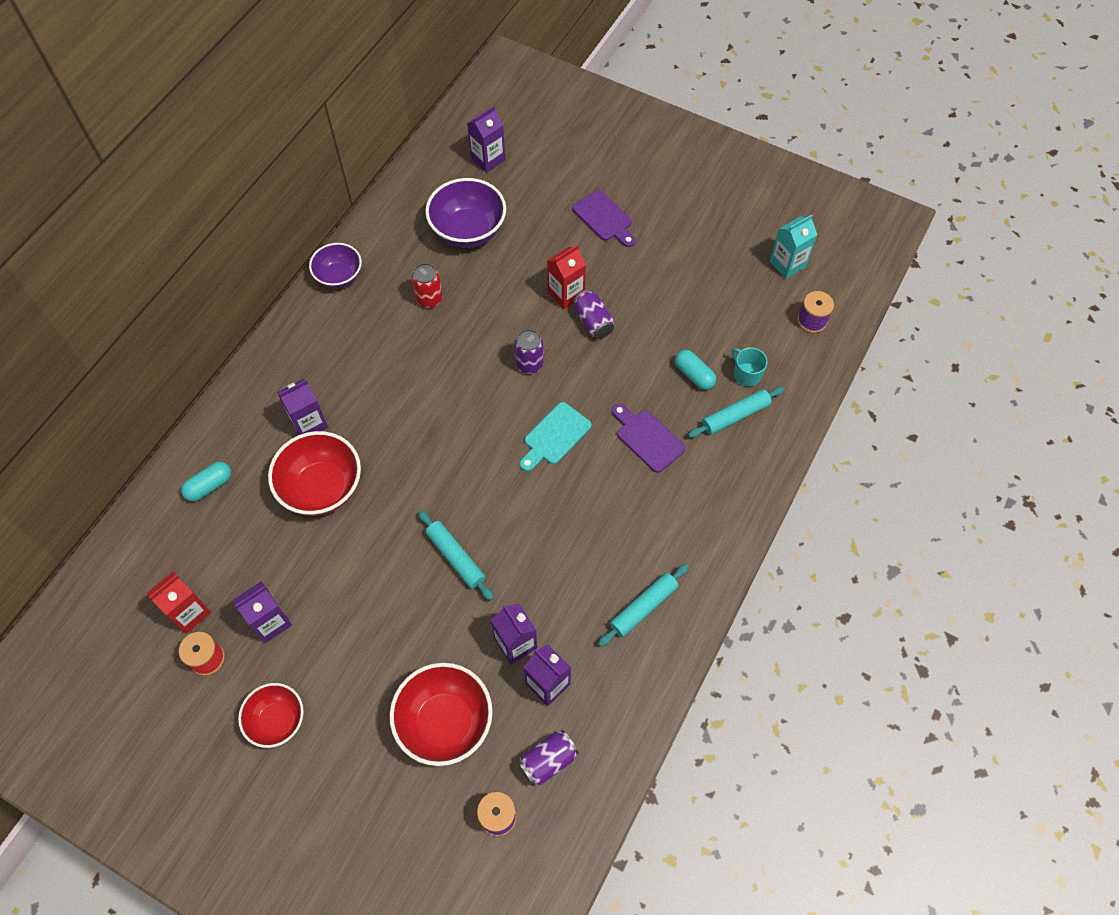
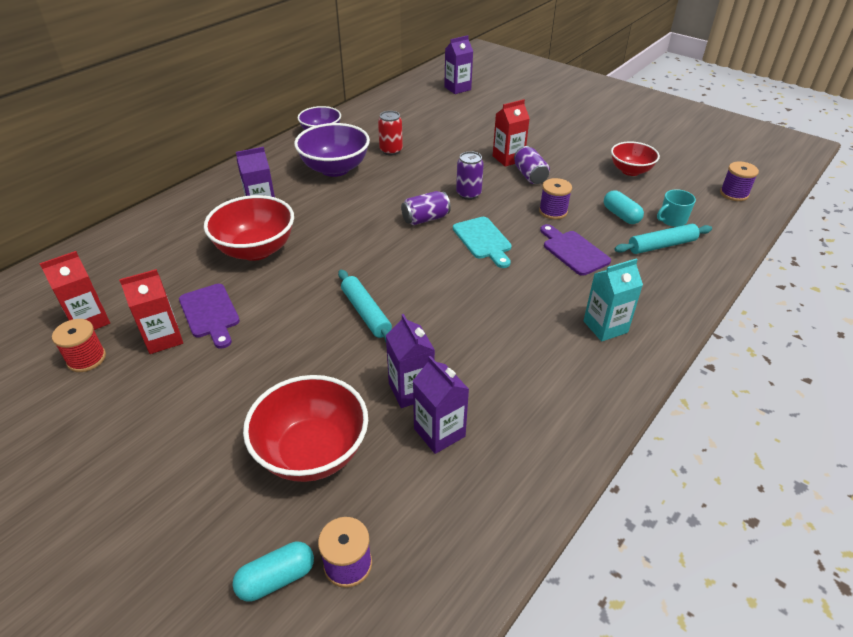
camera: 10 degrees right, 20 degrees down
(209, 486) = (156, 237): turquoise capsule -> turquoise capsule (276, 578)
(271, 622) = (163, 338): purple carton -> red carton
(277, 720) = (129, 422): red bowl -> red bowl (630, 171)
(468, 231) = (433, 120): purple bowl -> purple bowl (335, 169)
(548, 761) = (424, 511): purple can -> purple can (425, 219)
(555, 436) = (483, 240): turquoise cutting board -> turquoise cutting board turned 75 degrees counterclockwise
(604, 218) = (547, 123): purple cutting board -> purple cutting board (210, 313)
(623, 379) = (553, 211): none -> purple spool
(643, 607) = (558, 378): turquoise rolling pin -> none
(746, 374) = (672, 220): turquoise mug -> turquoise mug turned 90 degrees counterclockwise
(787, 264) = (708, 160): turquoise carton -> turquoise carton (605, 327)

